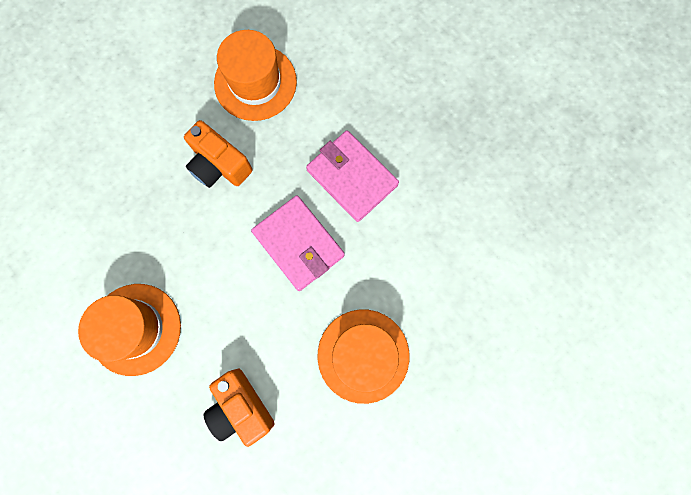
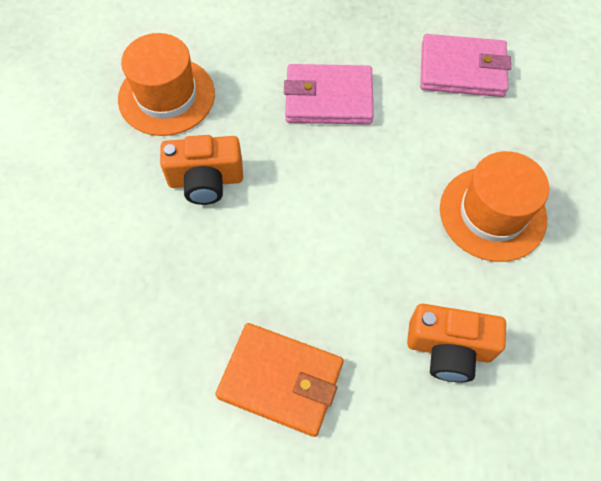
camera: 45 degrees left, 15 degrees down
(135, 329) = (280, 380): orange hat -> orange wallet
(298, 244) = (344, 180): pink wallet -> pink wallet (462, 69)

